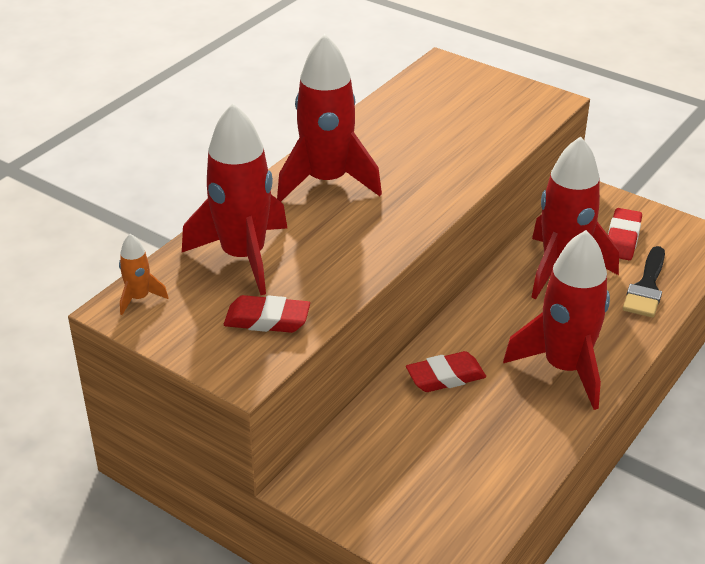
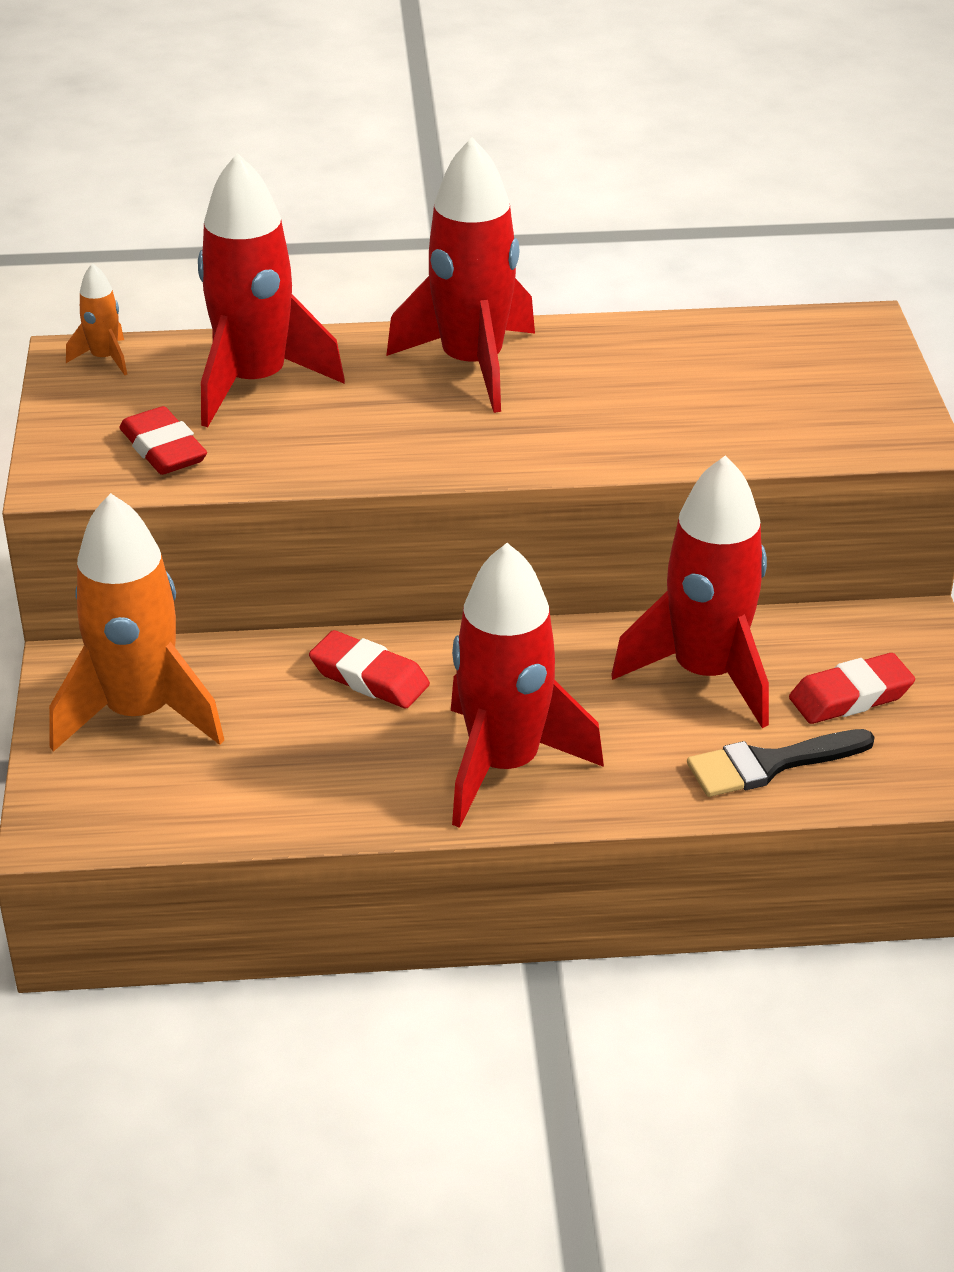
camera: 50 degrees right, 0 degrees up
(381, 479) = (140, 713): none -> orange rocket

